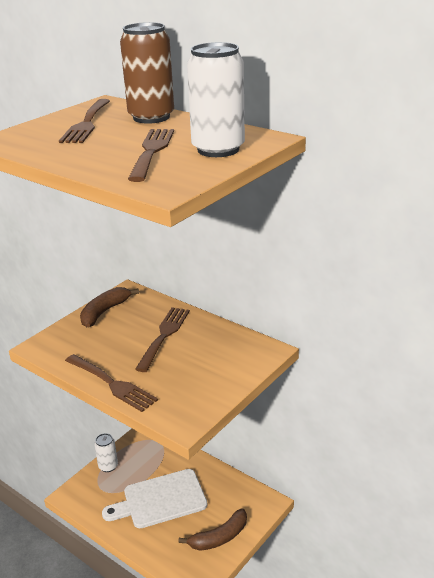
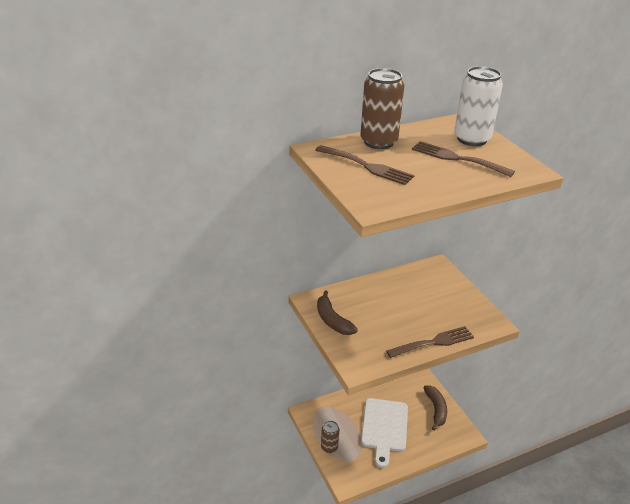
camera: 65 degrees left, 5 degrees up
(108, 466) = (329, 447): white can -> brown can
(164, 335) = (389, 301): brown fork -> none

